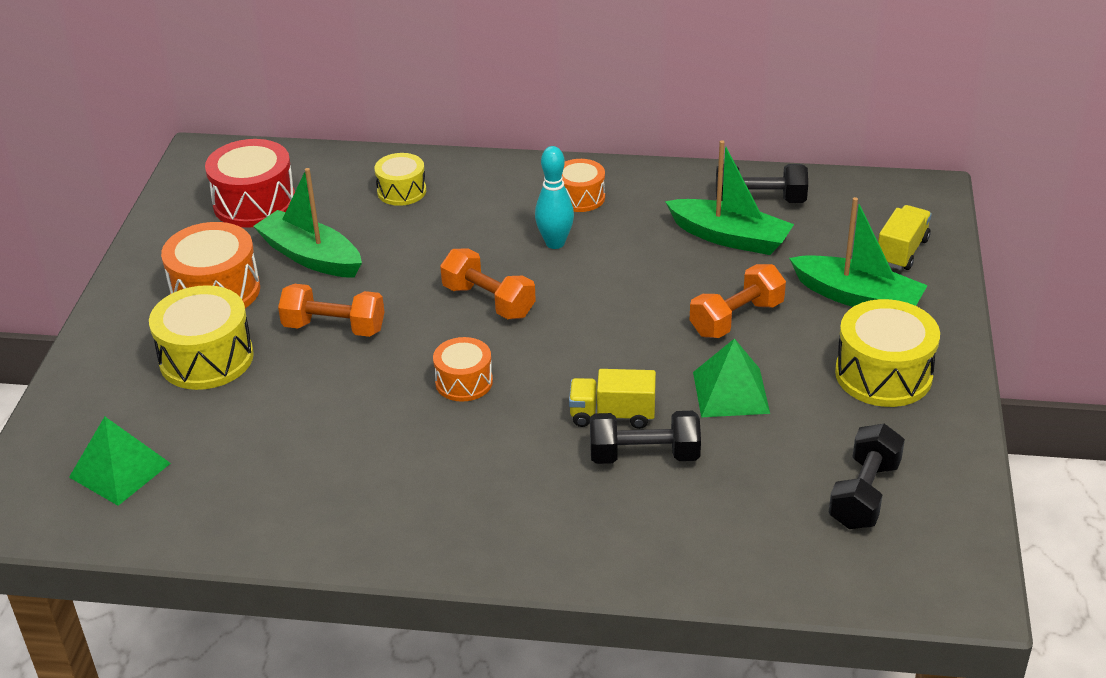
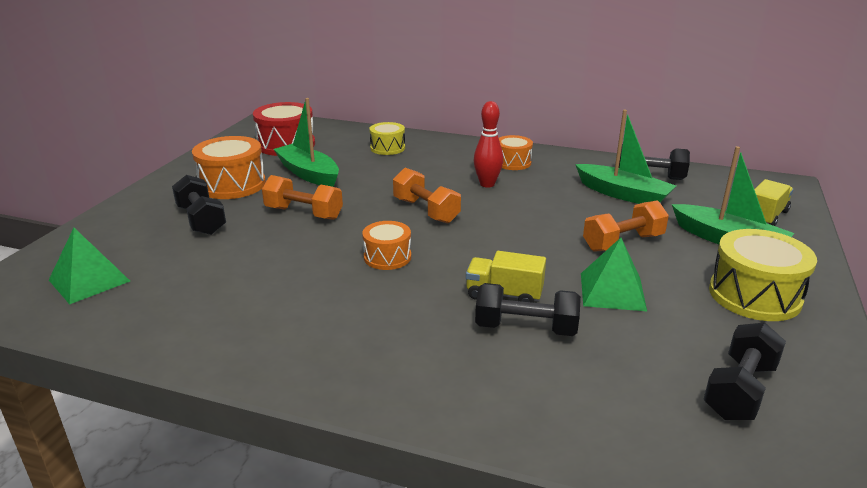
camera: 10 degrees right, 10 degrees down
(206, 358) = (201, 220): yellow drum -> black dumbbell
(555, 243) = (487, 184): turquoise bowling pin -> red bowling pin

